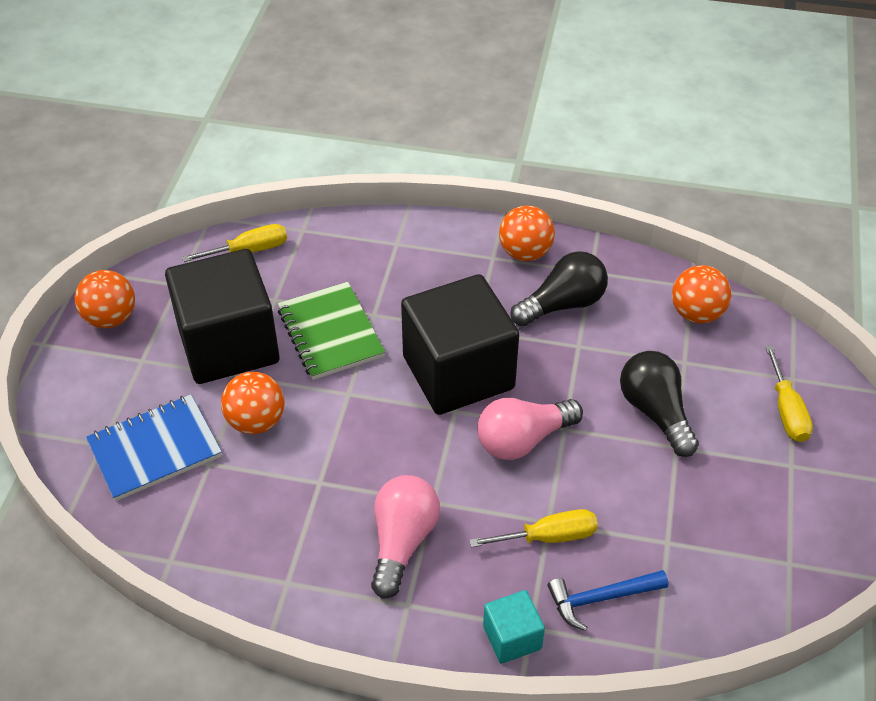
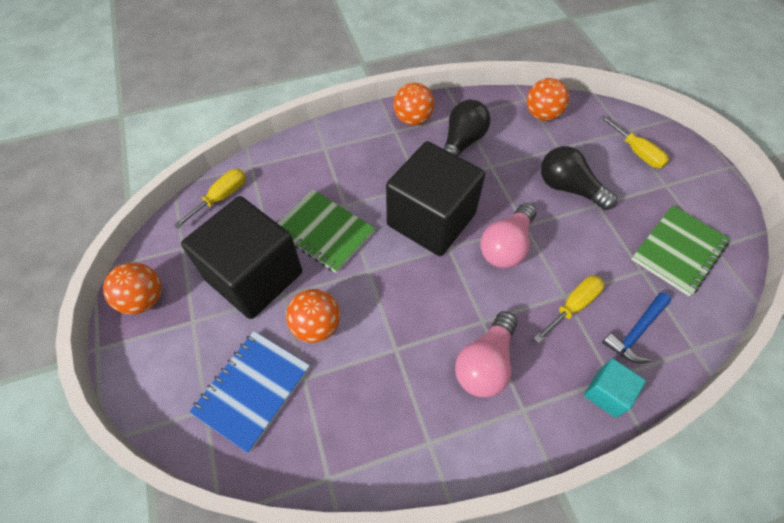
camera: 30 degrees left, 10 degrees up
(402, 542) = (485, 363): pink light bulb -> pink light bulb turned 135 degrees counterclockwise
(735, 544) = (678, 251): none -> green notebook

